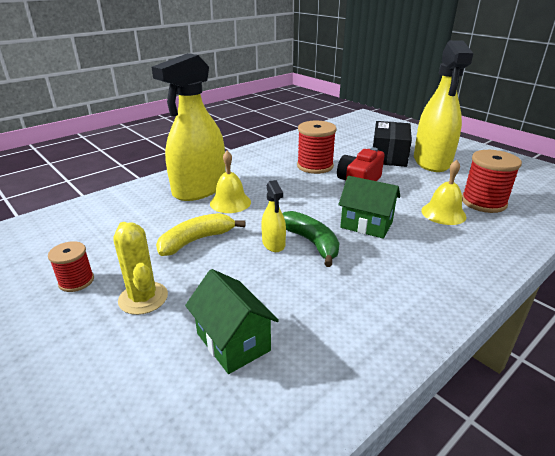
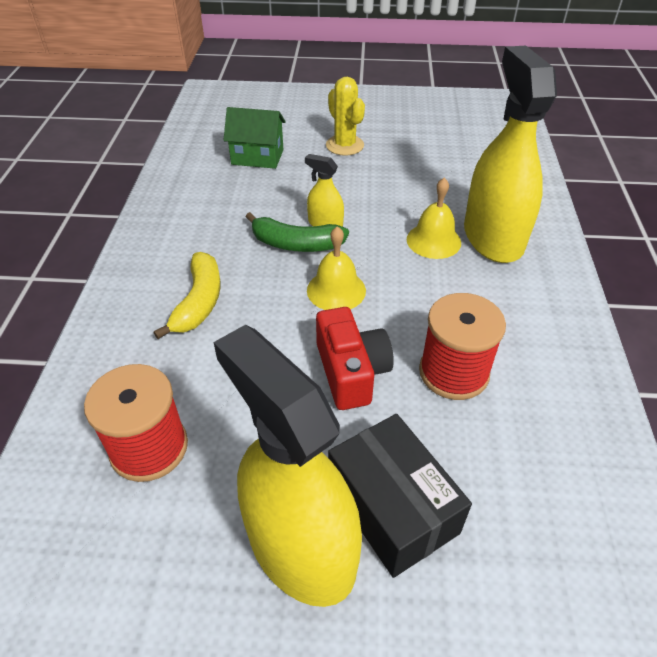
camera: 135 degrees right, 15 degrees up
(76, 281) = (400, 131): red spool -> none
(143, 298) = (344, 145): yellow cactus -> yellow cactus turned 45 degrees clockwise
(196, 240) = (386, 191): yellow banana -> yellow banana (199, 302)
(366, 225) = (268, 298): green house -> none
(443, 213) = (195, 378): yellow bell -> yellow bell (336, 290)

